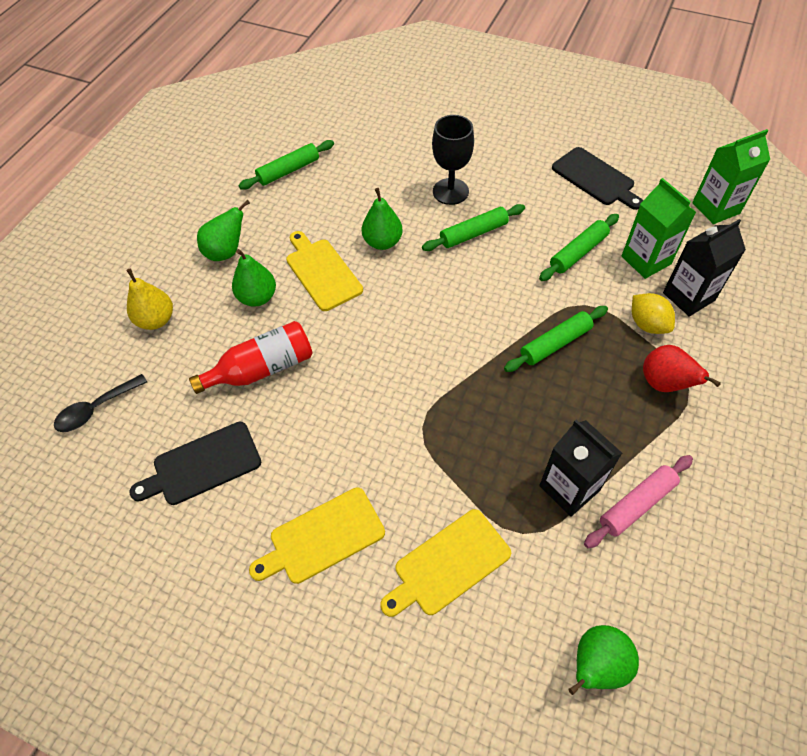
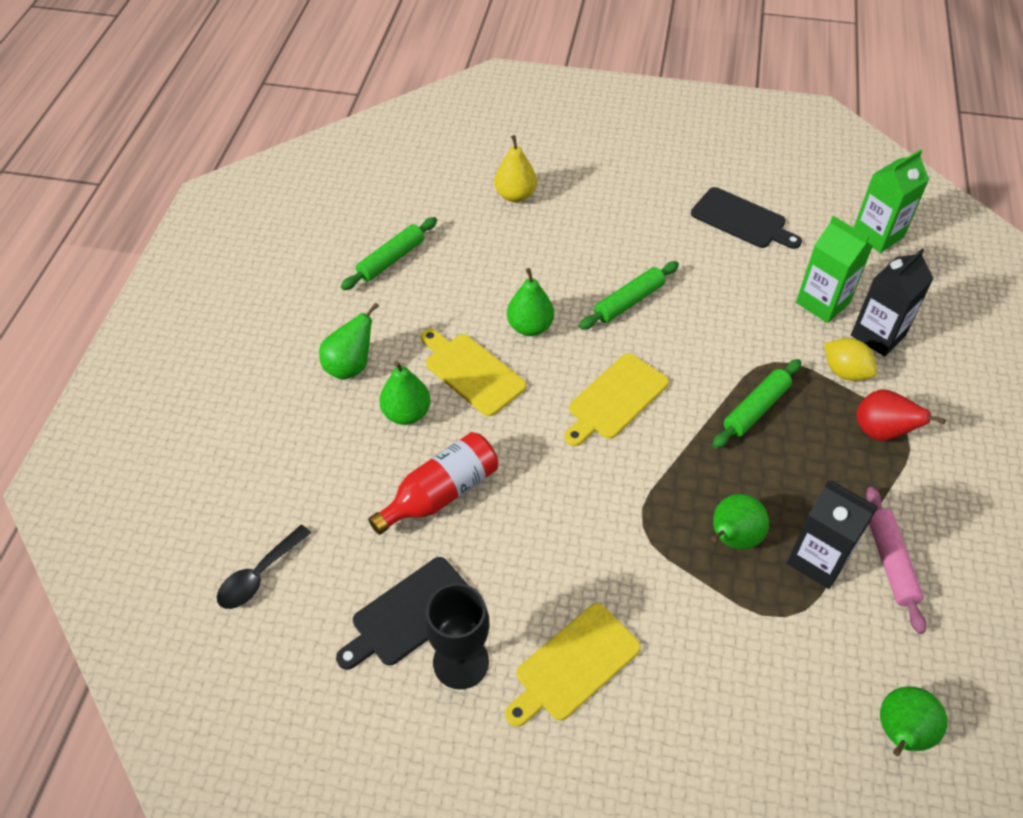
camera: 15 degrees left, 5 degrees down
(156, 320) = (294, 459): yellow pear -> yellow pear (515, 195)
(448, 564) = (718, 664): yellow cutting board -> yellow cutting board (615, 399)
(450, 191) = (587, 257): black goblet -> black goblet (461, 662)
(497, 454) = (732, 538): none -> green pear
(578, 252) = (749, 305): green rolling pin -> none
(636, 504) = (890, 563): pink rolling pin -> pink rolling pin turned 45 degrees counterclockwise

